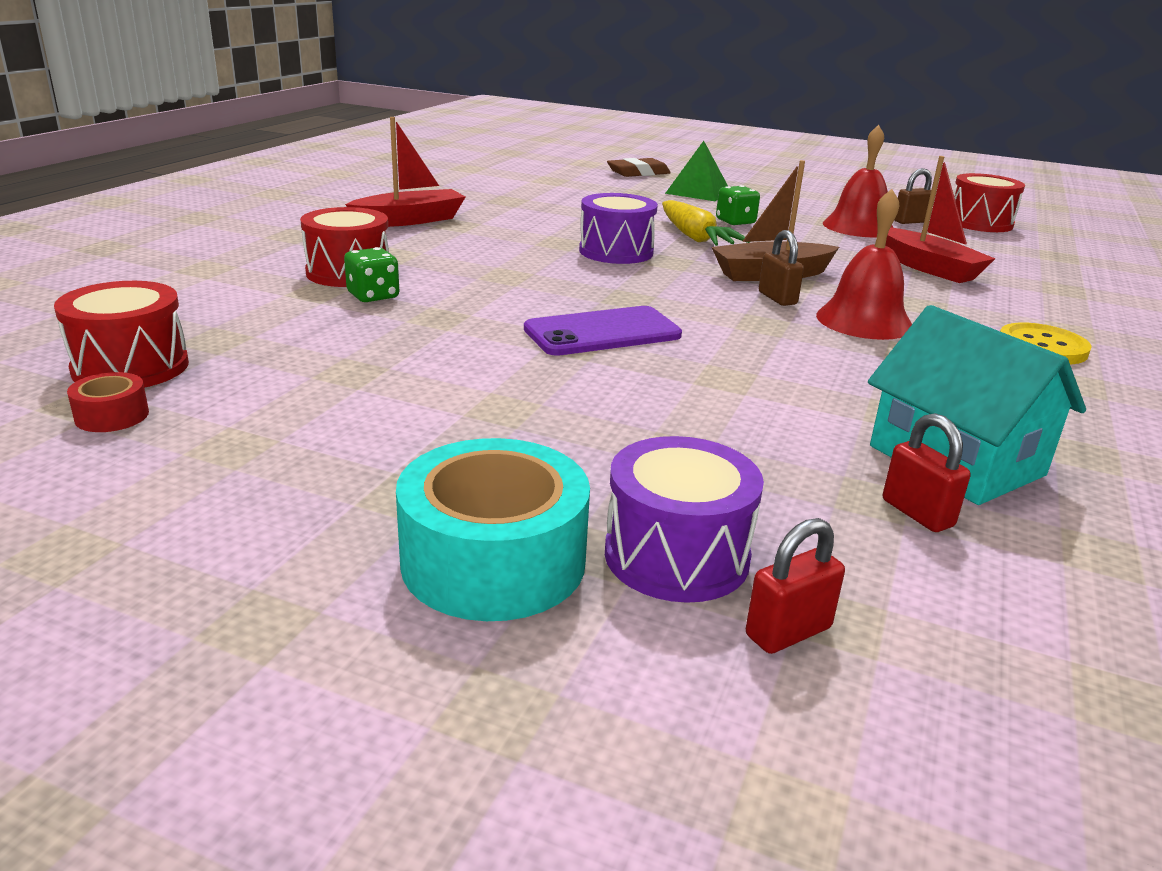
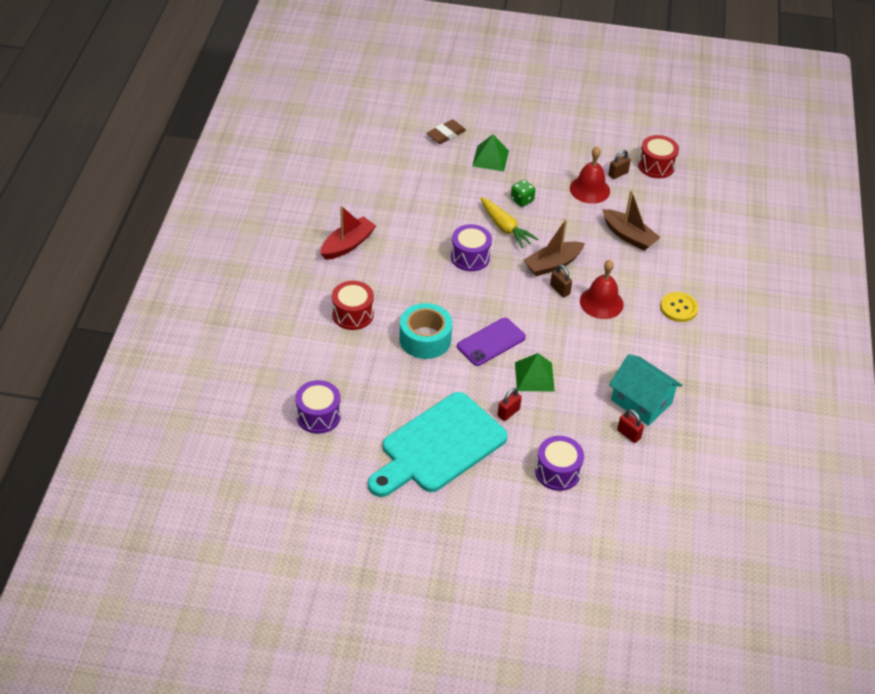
camera: 15 degrees left, 20 degrees up
(112, 416) = (337, 447): red tape -> none
(131, 367) = (318, 416): red drum -> purple drum
(365, 453) = (439, 446): none -> turquoise cutting board
(373, 296) = (377, 334): green dice -> none
(493, 560) = (505, 486): turquoise tape -> turquoise tape (425, 339)
(679, 386) = (534, 376): none -> green pyramid
(788, 632) = (595, 494): red padlock -> red padlock (508, 413)
(928, 268) = (628, 236): red boat -> brown boat

